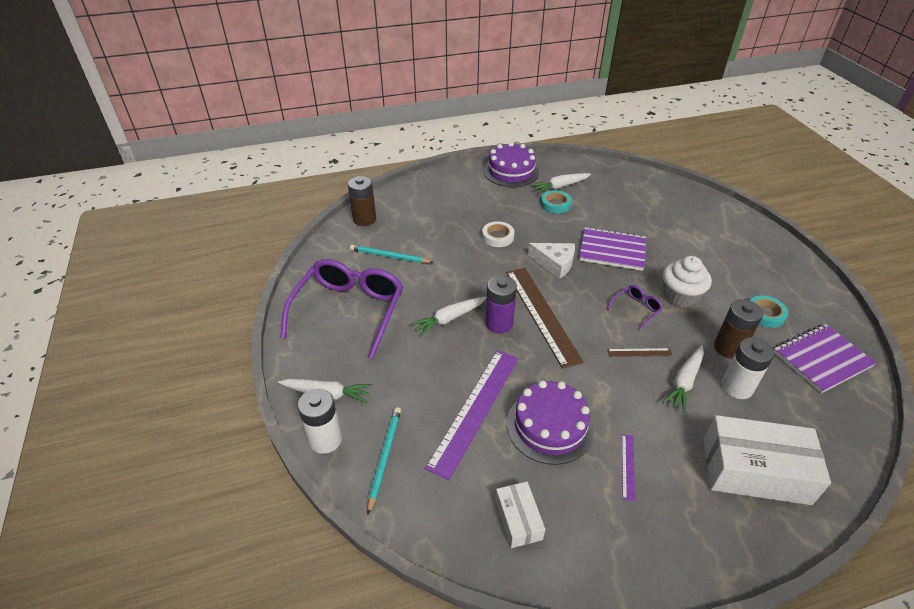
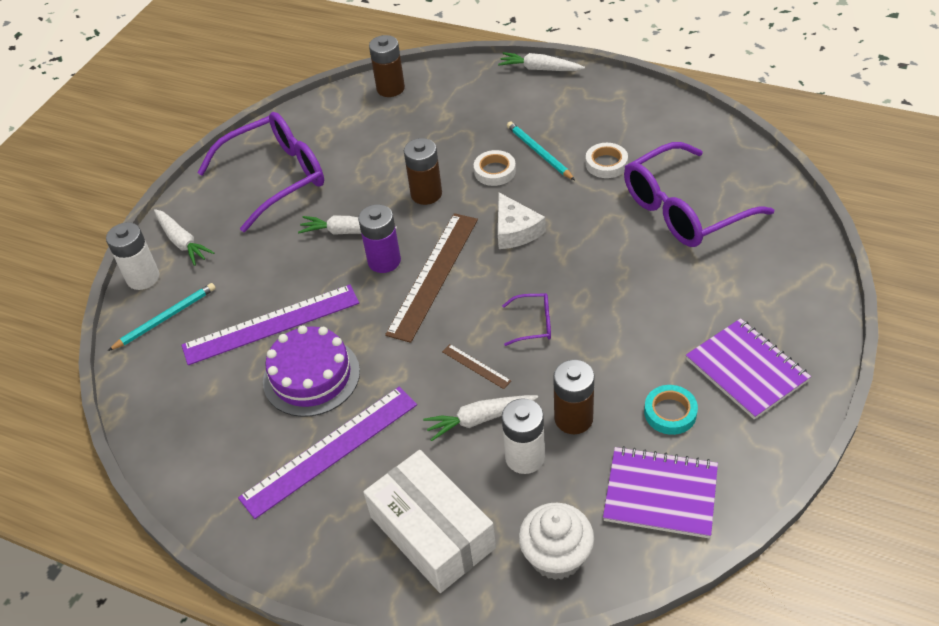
camera: 45 degrees right, 5 degrees up
(389, 256) = (368, 140): turquoise pencil -> turquoise pencil (539, 152)
(472, 269) = (426, 194): none -> brown battery
(511, 171) = (609, 99): purple cake -> none
(518, 519) = (200, 427): white box -> none
(555, 204) = (606, 164): turquoise tape -> white tape
(560, 187) = (641, 144): white carrot -> white carrot (539, 69)
(612, 250) = (596, 249): purple notebook -> purple notebook (746, 370)
(626, 209) = (683, 210): none -> purple glasses
(628, 466) = (330, 450): purple ruler -> purple ruler, size x2.36
(680, 296) = (600, 338): white cupcake -> white cupcake (556, 556)

